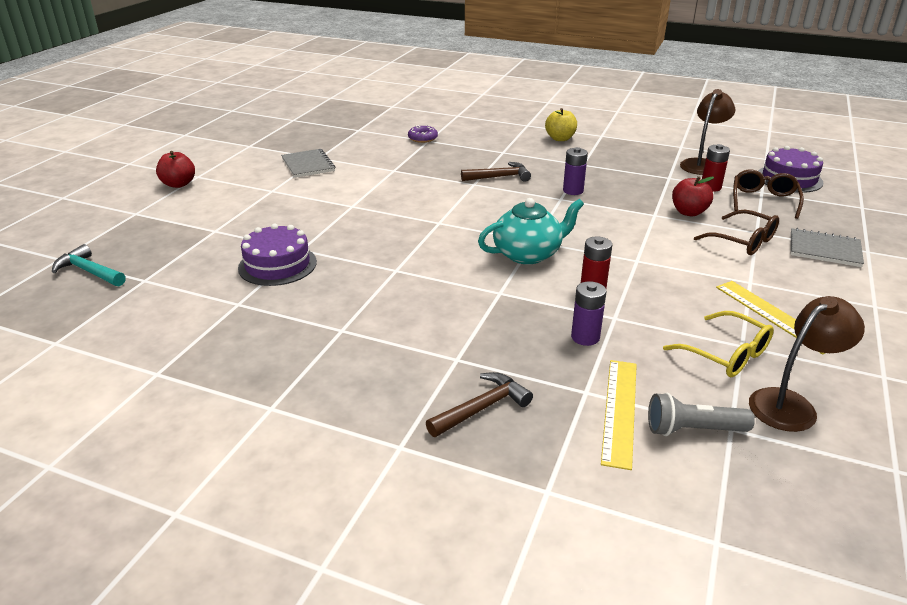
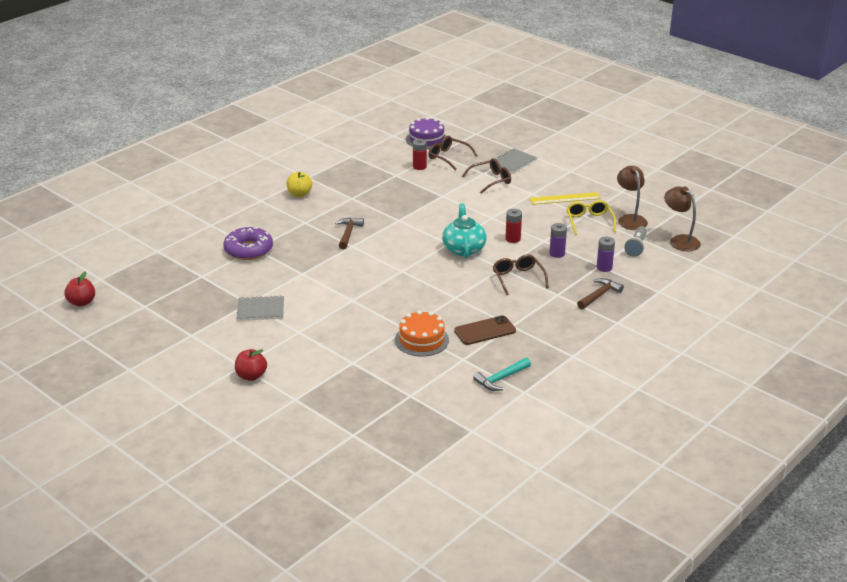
camera: 70 degrees left, 0 degrees up
(89, 271) = (383, 419): turquoise hammer -> turquoise hammer (501, 379)
(277, 265) = (422, 340): purple cake -> orange cake
(317, 309) = (485, 331): none -> brown phone
(422, 138) = (248, 250): purple donut -> purple donut, size x1.88
(480, 312) = (518, 278): none -> brown glasses
(482, 408) = (599, 295): brown hammer -> brown hammer turned 60 degrees clockwise
(573, 191) = (390, 212): purple battery -> purple battery (604, 267)
(619, 411) = (616, 260): yellow ruler -> none
(689, 212) = (447, 184): red apple -> red apple (82, 302)
(702, 164) = (385, 158): brown lamp -> brown lamp (680, 240)
(726, 354) = (589, 221): yellow glasses -> yellow glasses turned 75 degrees counterclockwise

